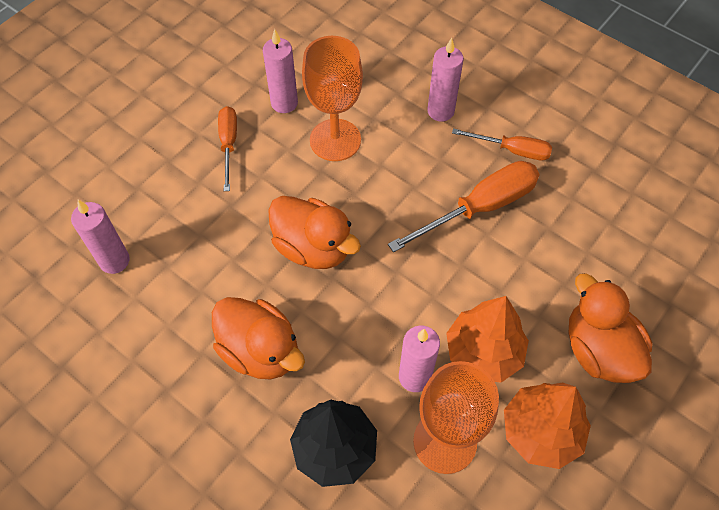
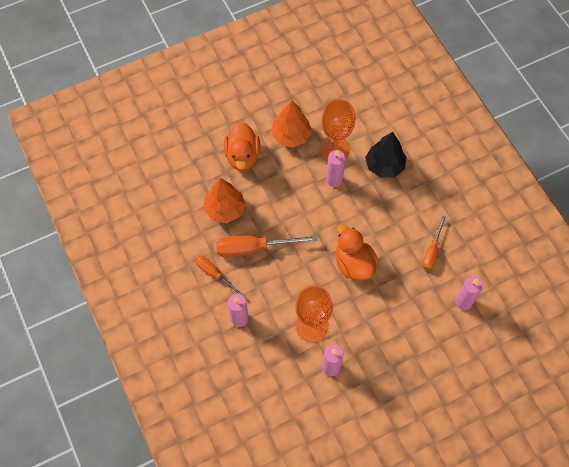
camera: 155 degrees left, 5 degrees up
(229, 144) = (376, 351): orange screwdriver -> orange screwdriver (432, 251)
(260, 351) = (402, 221): orange duck -> none
(483, 352) = (296, 177): orange tree -> orange tree (225, 209)

